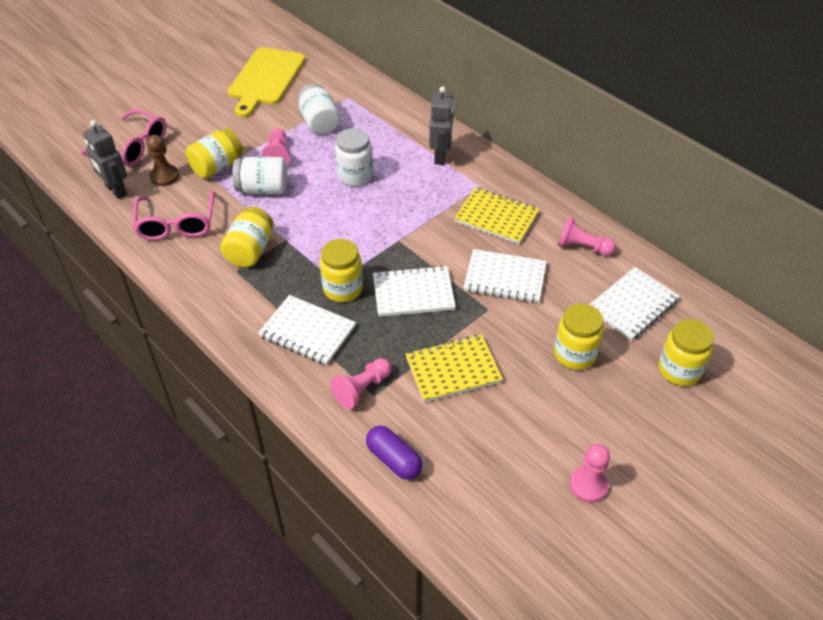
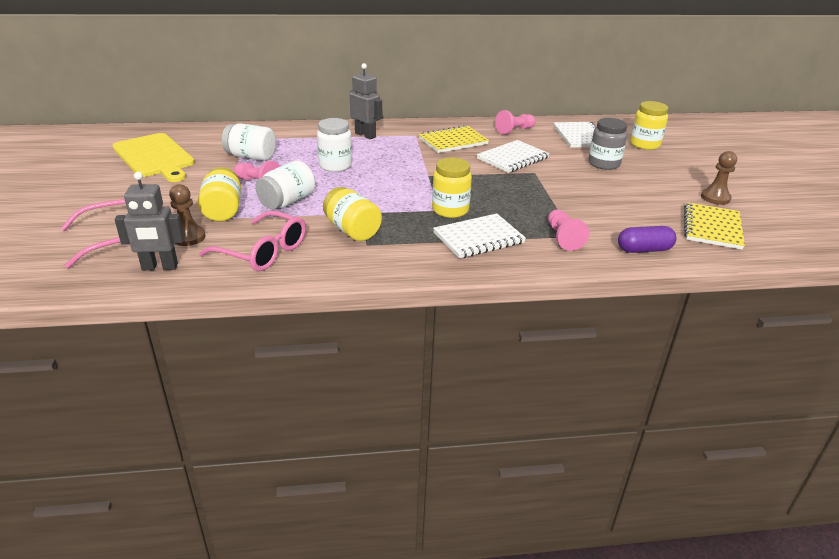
camera: 55 degrees left, 15 degrees down
(413, 293) = (488, 189): white notebook -> none
(453, 370) = (578, 201): yellow notebook -> yellow notebook (712, 228)
(575, 354) = (604, 164): yellow jar -> grey jar
(588, 485) = (715, 198): pink pawn -> brown pawn

